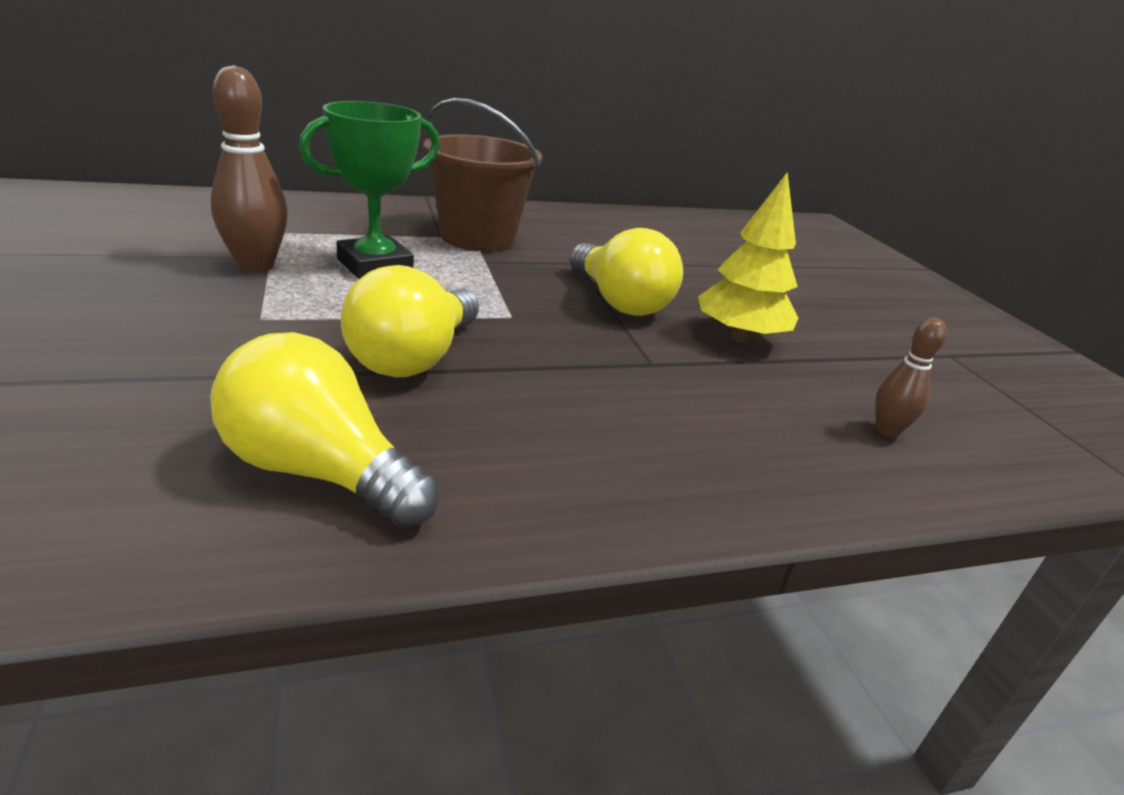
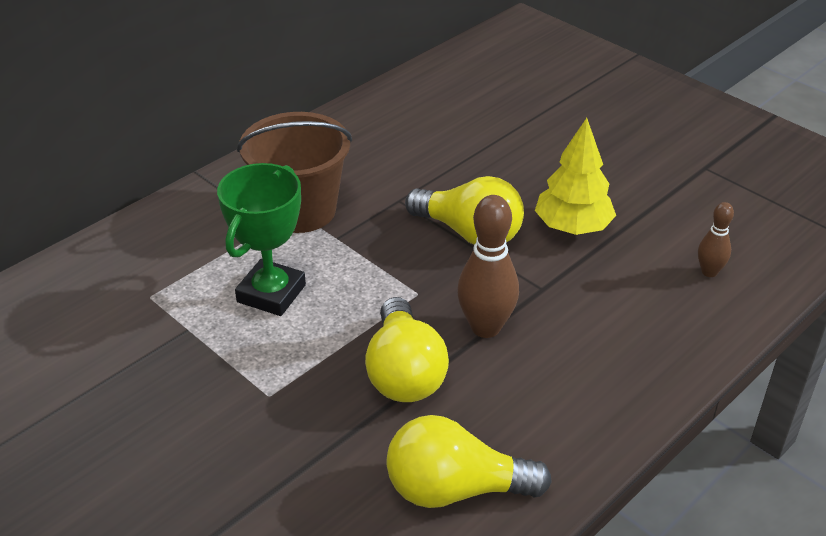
camera: 25 degrees left, 10 degrees up
(256, 265) = (192, 345): brown bowling pin -> brown bowling pin (485, 327)

